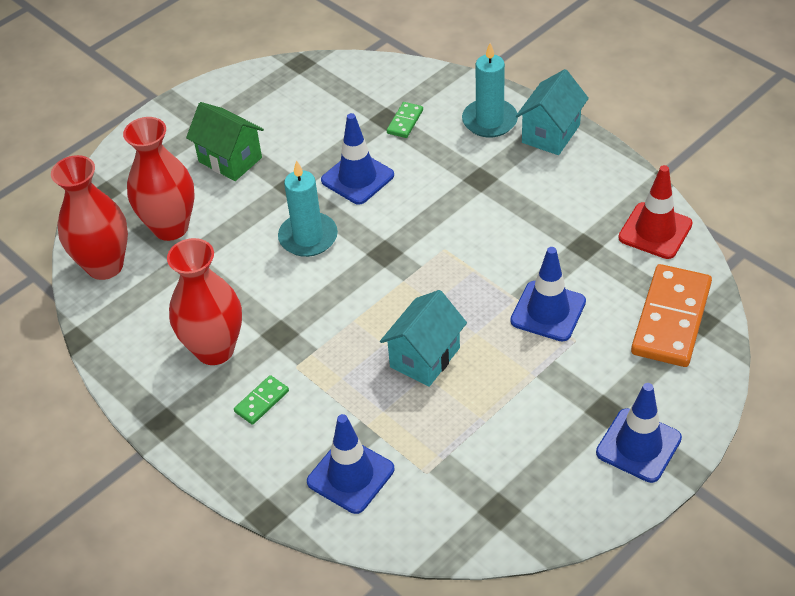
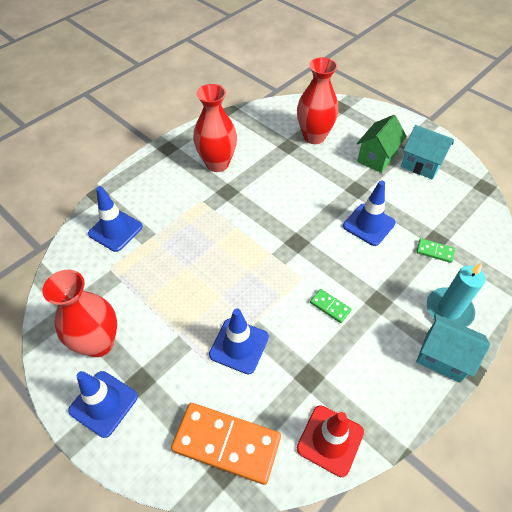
camera: 85 degrees right, 5 degrees up
(105, 266) = (282, 114): red vase -> red vase (99, 343)
(261, 401) = (176, 186): green domino -> green domino (330, 306)
(308, 237) = (309, 200): turquoise candle -> none
(425, 357) = (201, 266): turquoise house -> turquoise house (421, 165)

